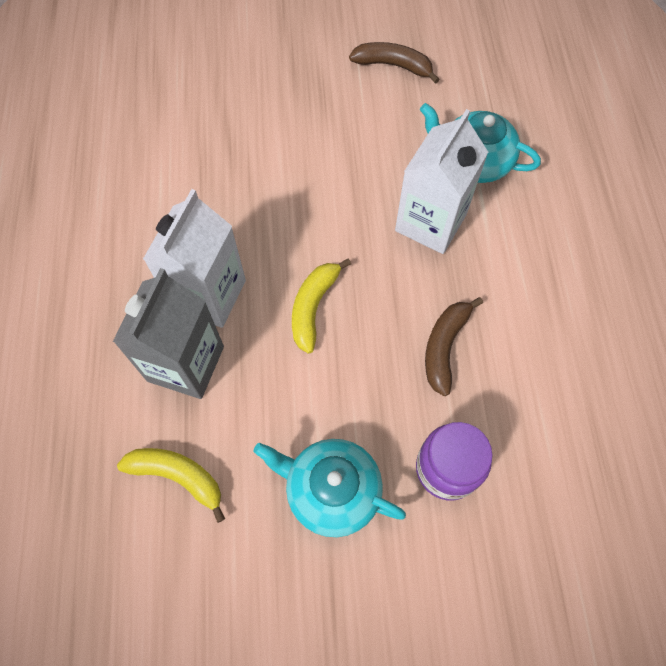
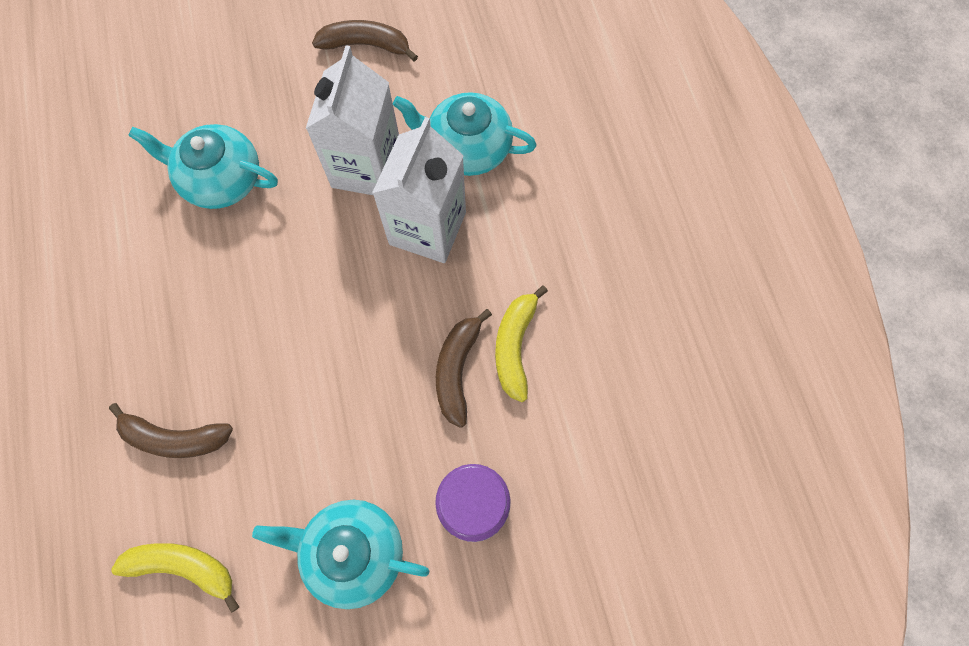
camera: 10 degrees left, 5 degrees up
(186, 363) = (174, 438): grey carton -> brown banana
(209, 294) = (190, 353): white carton -> white carton (366, 167)
(255, 155) = (220, 179): none -> turquoise teapot
(313, 307) = (309, 349): yellow banana -> yellow banana (515, 346)

